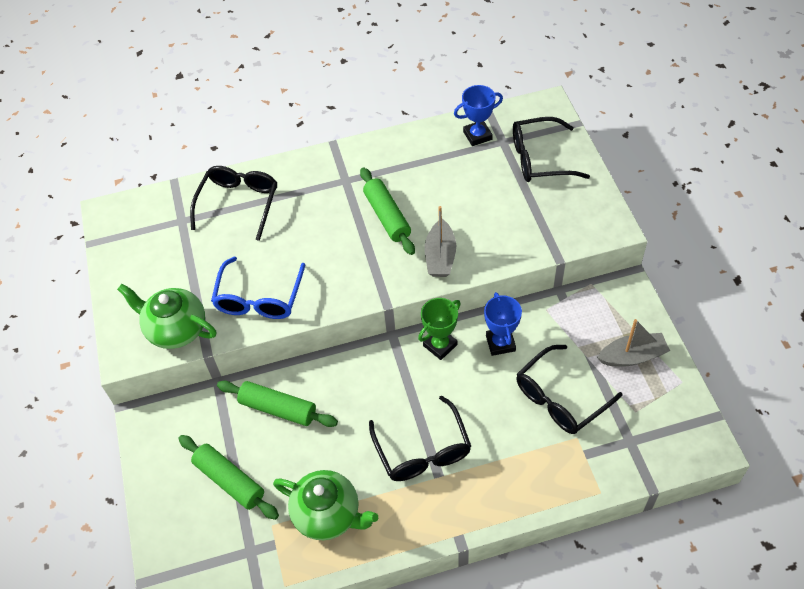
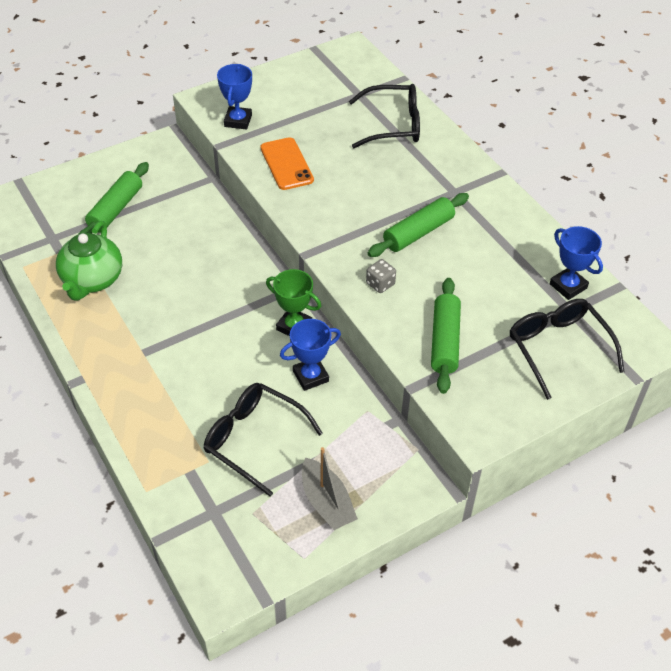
camera: 70 degrees right, 5 degrees down
(176, 329) = (238, 121): green teapot -> blue trophy
(259, 298) = (286, 164): blue glasses -> orange phone
(278, 409) = (193, 223): green rolling pin -> green rolling pin (444, 341)
(422, 450) = (169, 335): black glasses -> none
(440, 256) = (380, 284): grey boat -> grey dice

